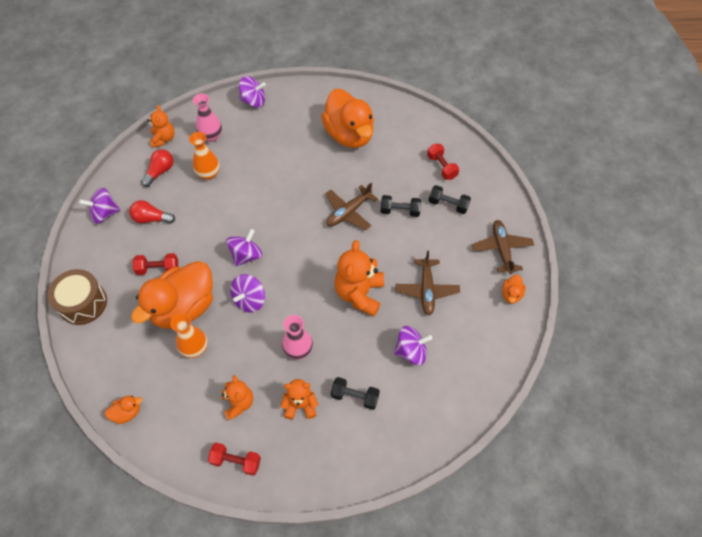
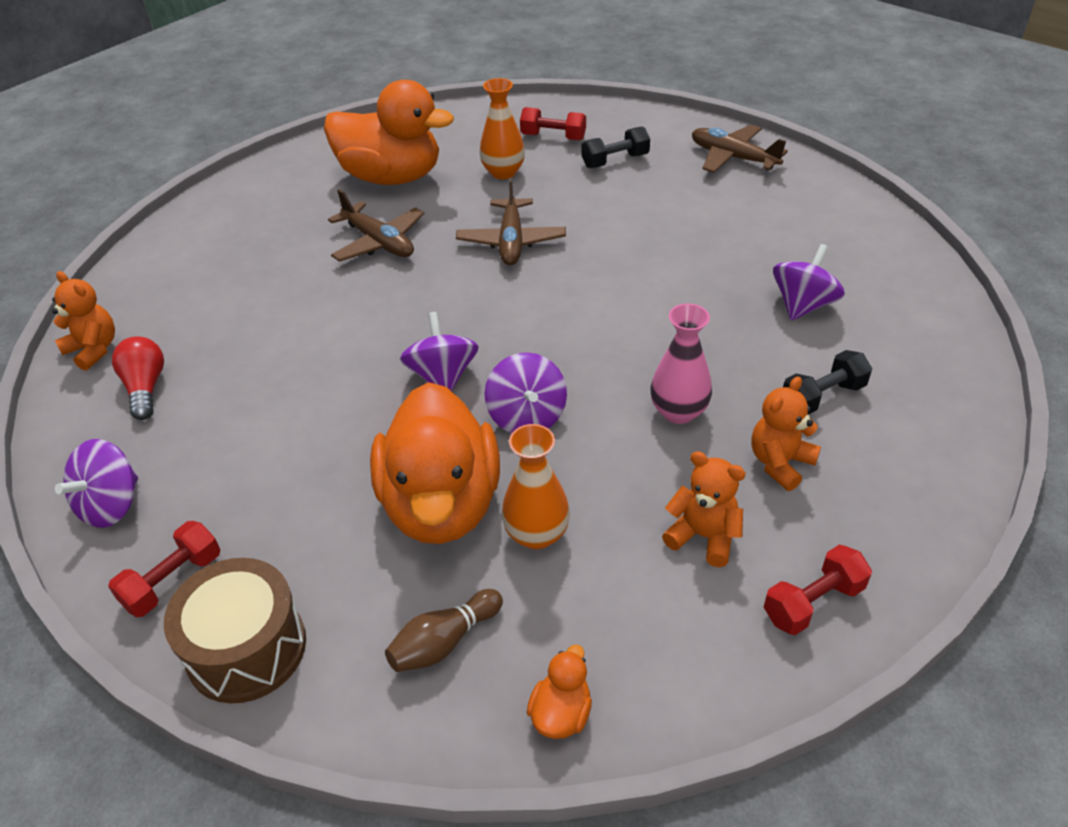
camera: 45 degrees left, 15 degrees down
(128, 356) = (444, 642): none -> brown bowling pin
(151, 219) = (216, 448): red light bulb -> none
(158, 268) = (322, 495): red dumbbell -> red dumbbell (173, 581)
(208, 174) = (239, 336): orange vase -> orange vase (503, 172)
(211, 136) = (179, 297): pink vase -> none
(253, 101) = (194, 225): purple spinning top -> none
(359, 294) = (655, 301): orange teddy bear -> none
(400, 211) = (571, 200): black dumbbell -> none
(426, 290) = (721, 242): brown plane -> brown plane (379, 242)
(511, 294) = (807, 184): orange duck -> none

